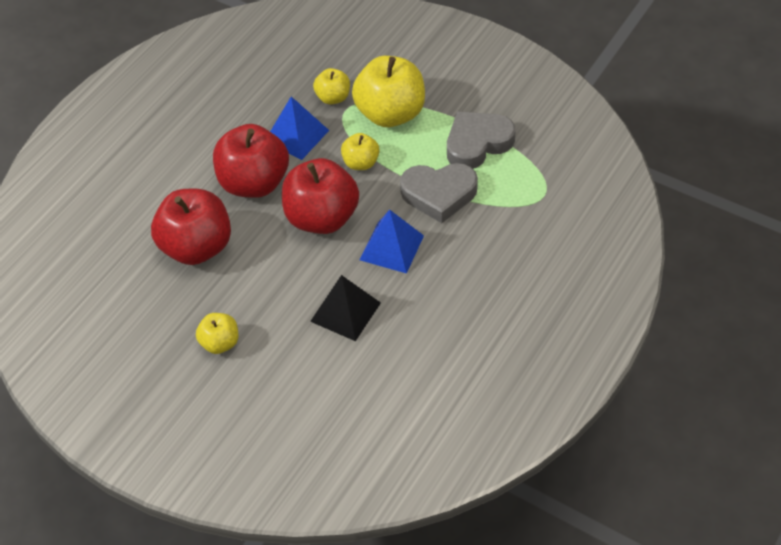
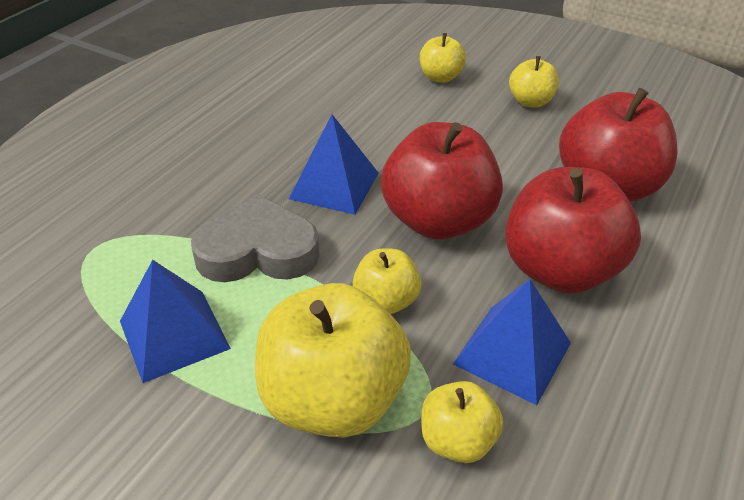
camera: 175 degrees right, 10 degrees down
(293, 378) = (440, 77): none -> yellow apple
(345, 312) = (391, 125): black pyramid -> none
(477, 143) = (174, 334): grey heart -> blue pyramid

